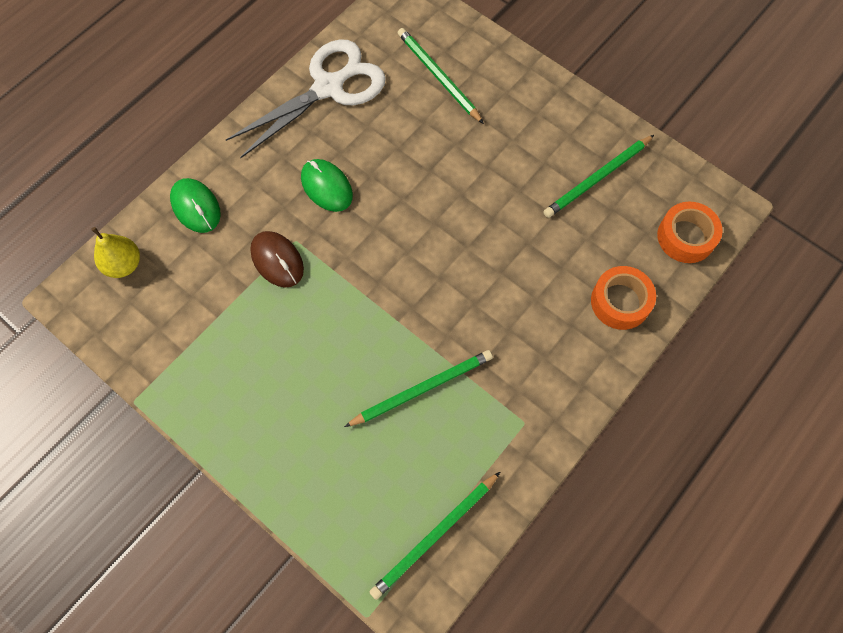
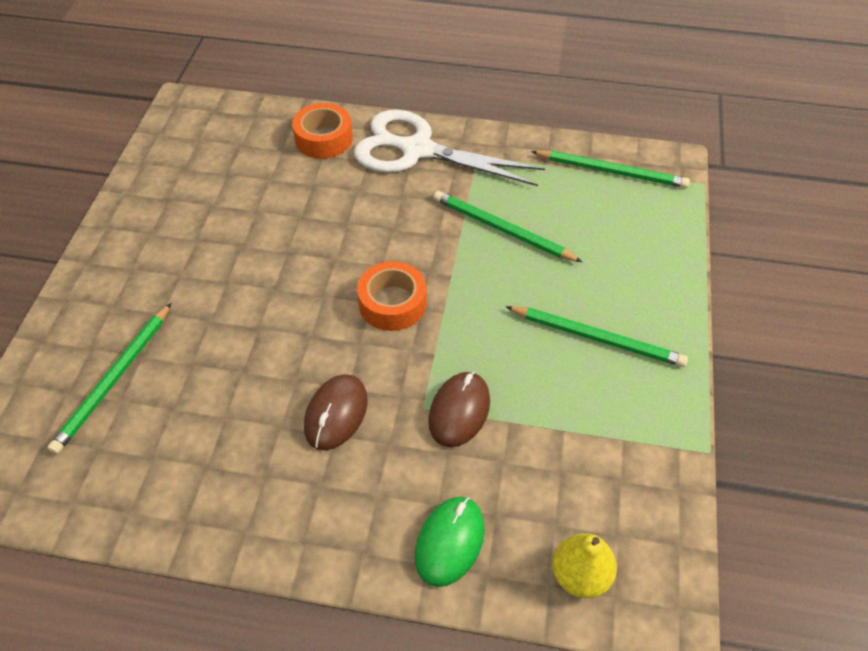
camera: 120 degrees left, 15 degrees down
(327, 187) = (336, 414): green mouse -> brown mouse
(329, 87) = (183, 491): white scissors -> white scissors (417, 150)
(597, 178) = (196, 195): green pencil -> green pencil (597, 338)
(686, 237) = (230, 120): orange tape -> orange tape (392, 303)

